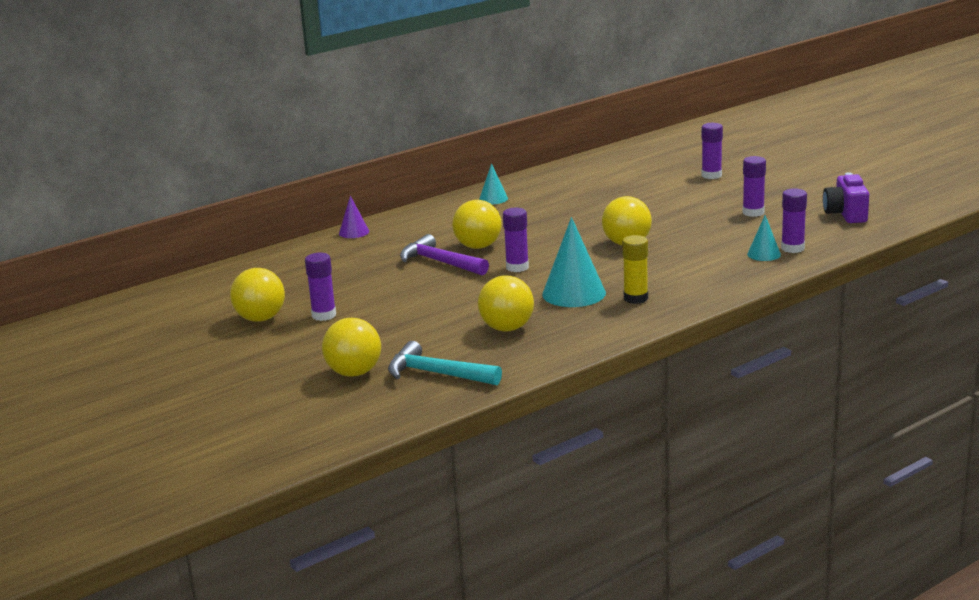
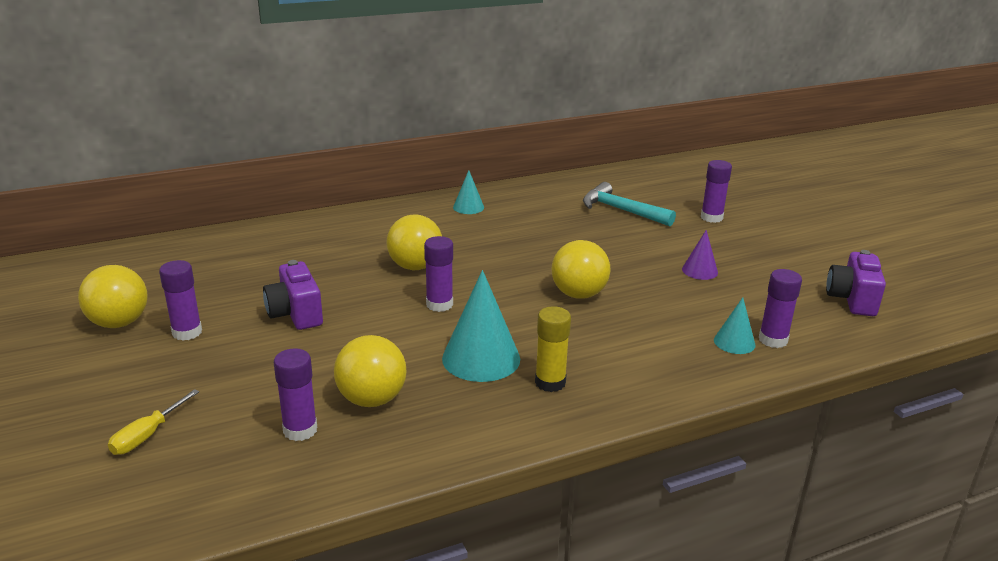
camera: 10 degrees right, 5 degrees up
(354, 232) = (303, 223): purple cone -> purple cone (699, 271)
(354, 373) = (147, 435): yellow ball -> yellow screwdriver
(403, 291) = (295, 314): none -> purple camera
(436, 374) = (239, 461): turquoise hammer -> turquoise hammer (621, 210)
(440, 262) = (362, 281): purple hammer -> none
(753, 212) = (741, 276): purple glue stick -> purple glue stick (300, 430)

